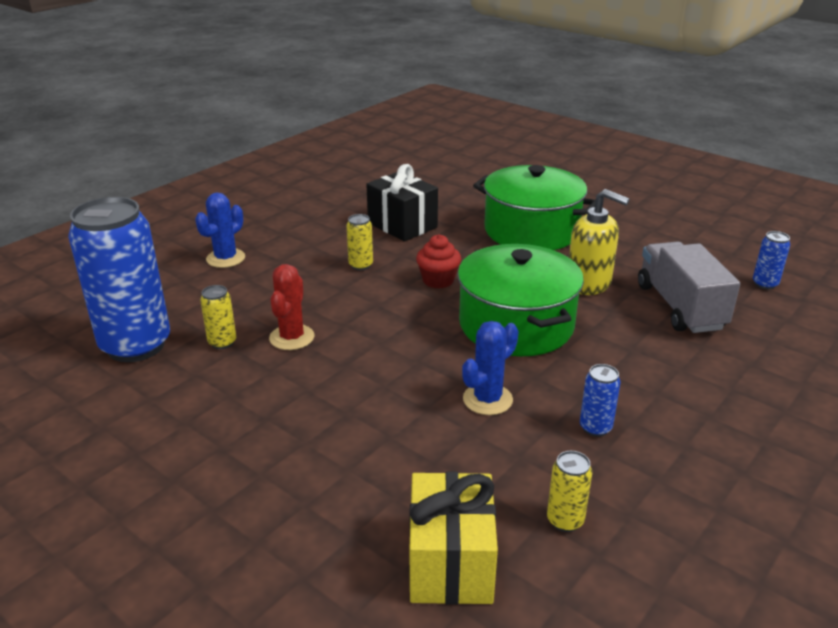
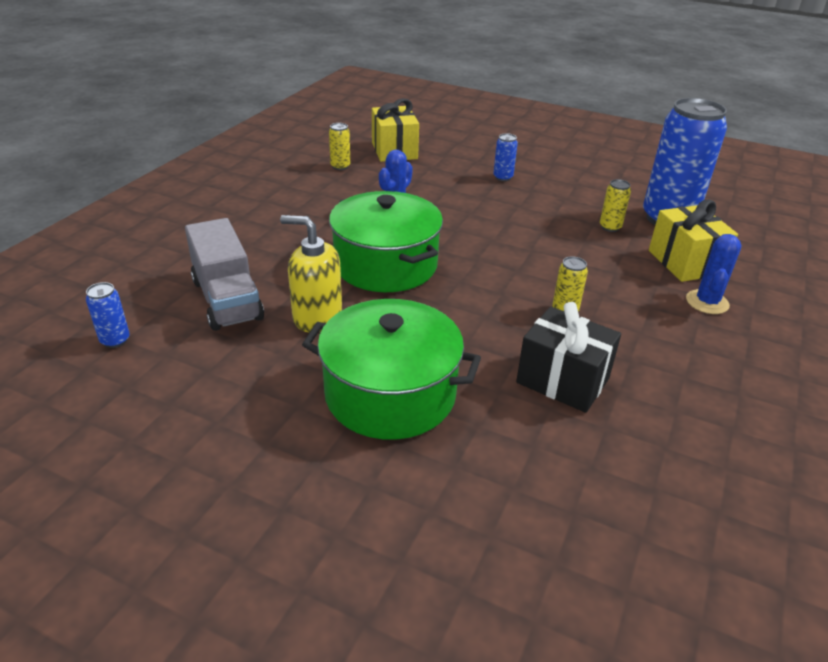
camera: 165 degrees right, 5 degrees up
(194, 293) = (685, 262): none -> yellow gift
(292, 337) = (563, 236): red cactus -> none
(438, 280) = (475, 302): red cupcake -> none
(595, 428) = (321, 203): blue can -> blue can (503, 177)

